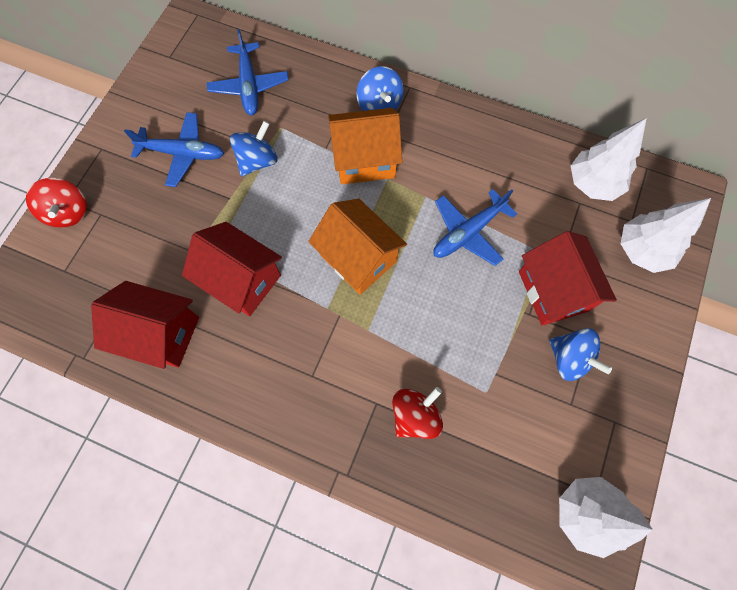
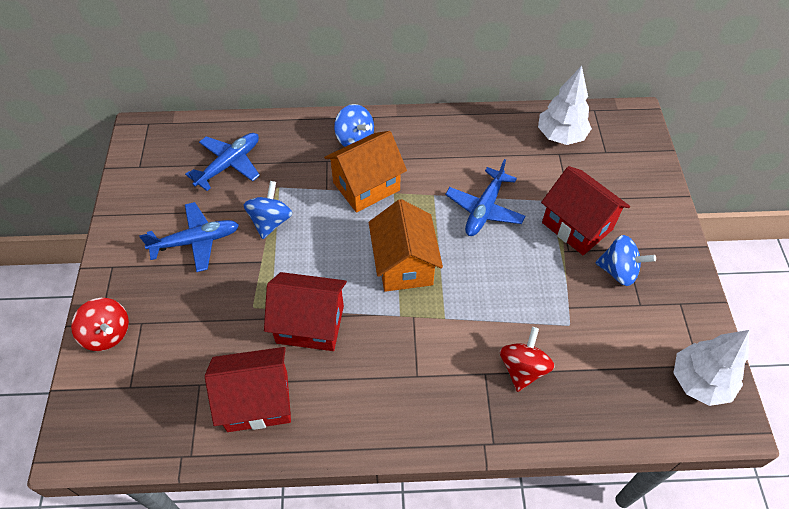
camera: 25 degrees left, 15 degrees down
(249, 86) = (229, 164): blue plane -> blue plane turned 105 degrees counterclockwise
(358, 258) = (404, 265): orange house -> orange house turned 60 degrees clockwise
(642, 250) = (625, 170): white tree -> none

